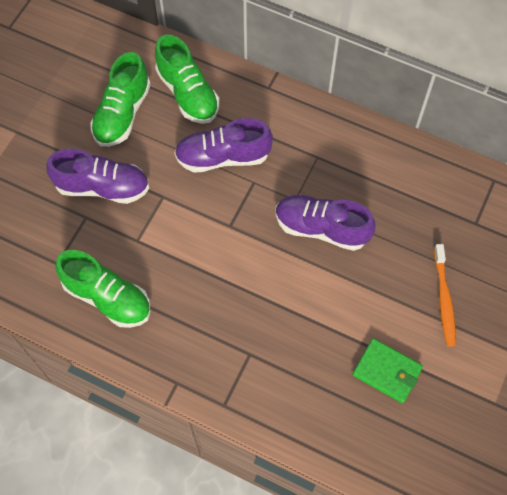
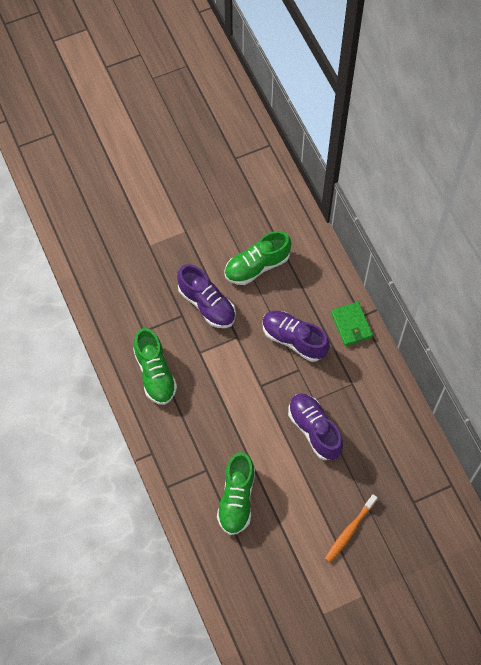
camera: 40 degrees right, 0 degrees up
(188, 93) = (307, 282): green shoe -> green shoe (236, 499)
(387, 371) = (276, 544): green wallet -> green wallet (351, 325)

